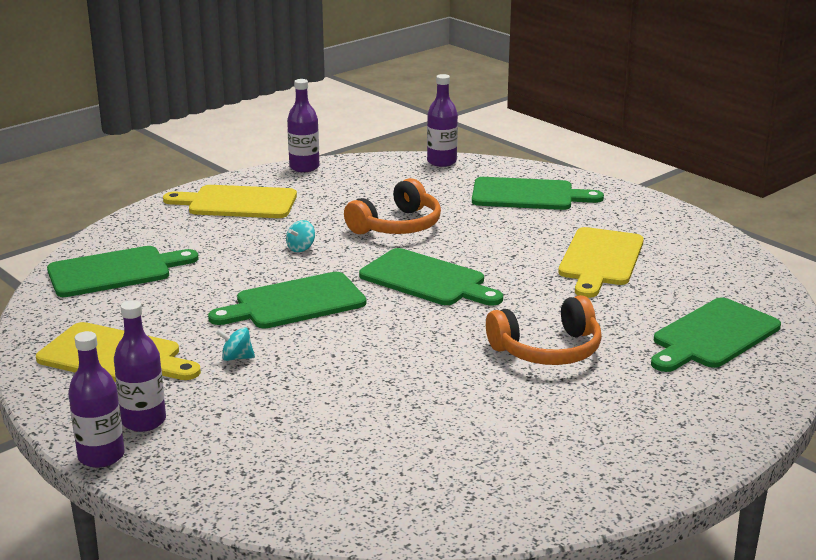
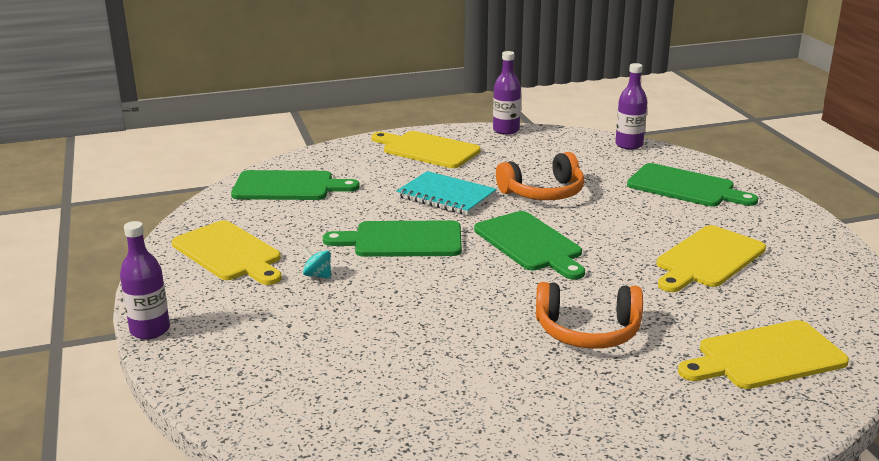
camera: 25 degrees right, 0 degrees up
(144, 421) = (204, 310): purple bottle -> none
(301, 248) = (446, 196): turquoise spinning top -> turquoise notebook
(713, 336) = (766, 357): green cutting board -> yellow cutting board

